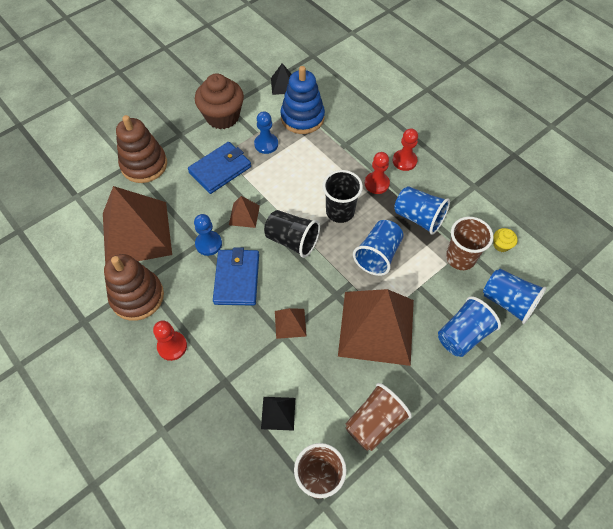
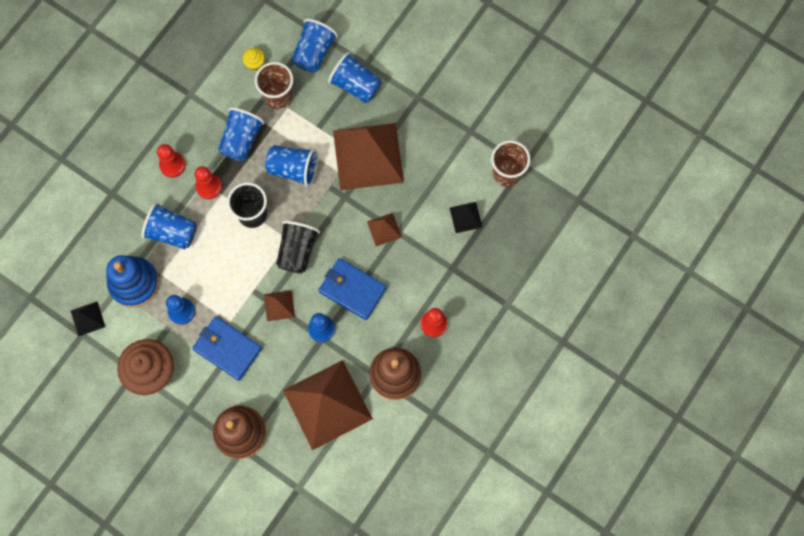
camera: 105 degrees left, 15 degrees up
(237, 279) = (352, 290): blue wallet -> blue wallet turned 45 degrees clockwise
(340, 150) = (172, 232): none -> blue cup
(374, 422) = (451, 141): brown cup -> none

